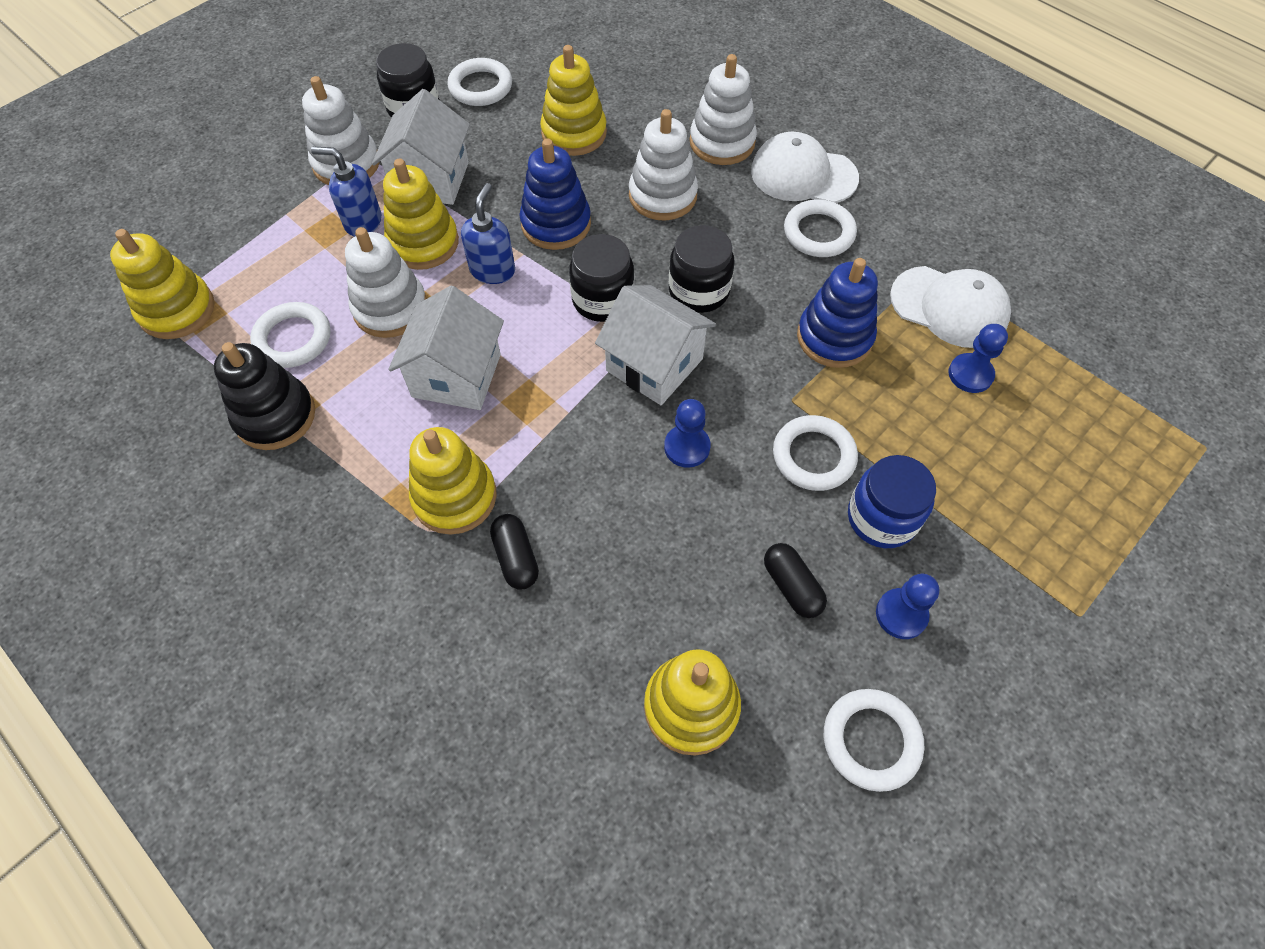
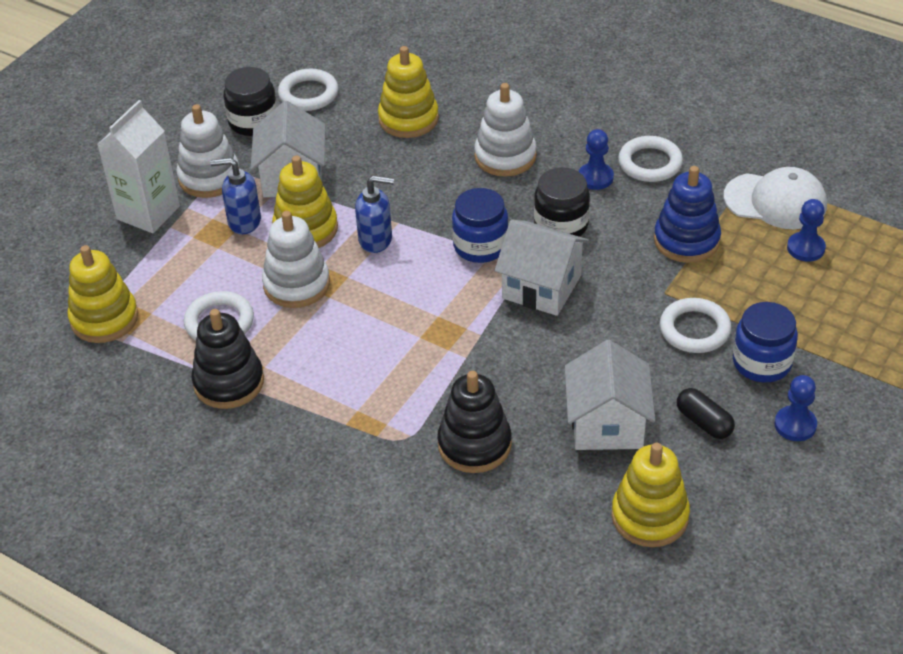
camera: 10 degrees left, 15 degrees down
(270, 193) = (148, 213): none -> white carton
(454, 497) = (407, 412): yellow stacking toy -> none
(456, 376) = (375, 325): white house -> white house (607, 424)
(493, 270) = (376, 240): blue soap dispenser -> blue soap dispenser turned 90 degrees clockwise
(516, 557) = (474, 444): black capsule -> black stacking toy
(556, 224) = (418, 194): blue stacking toy -> none
(602, 299) = (480, 246): black jar -> blue jar
(687, 447) = (588, 342): blue pawn -> blue pawn (595, 177)
(722, 142) = (543, 105): white stacking toy -> none
(803, 174) = (623, 119): white cap -> none
(871, 740) = (794, 511): white ring -> none

